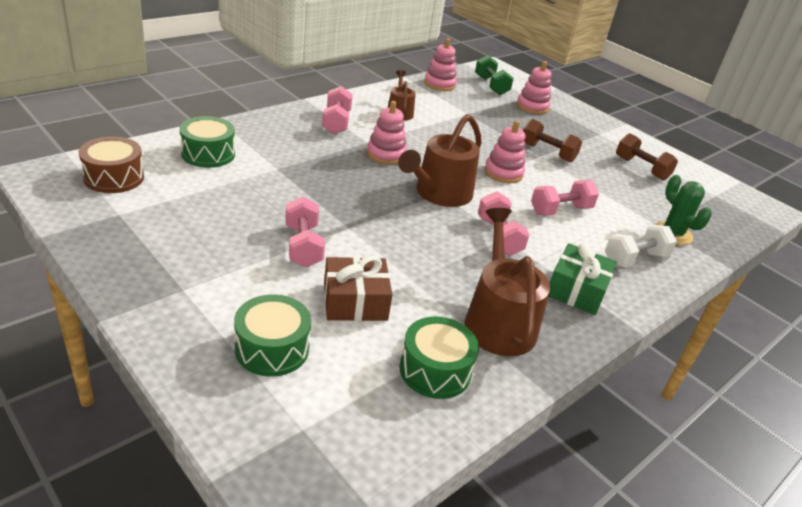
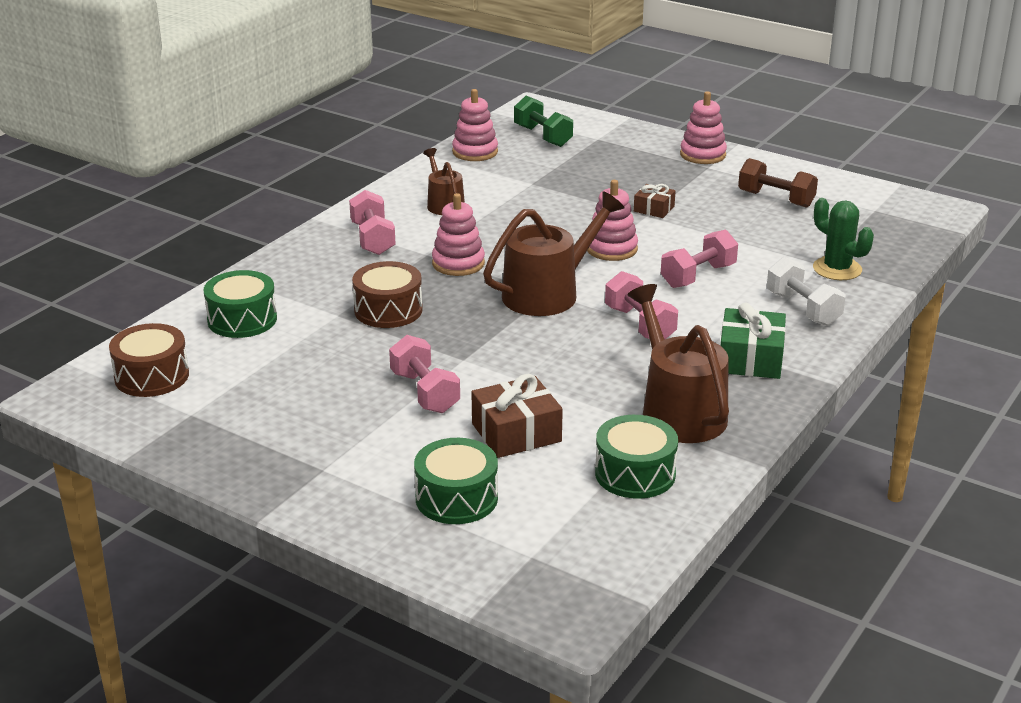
camera: 10 degrees left, 5 degrees down
(315, 175) = (388, 310): none -> brown drum
(439, 193) = (547, 293): brown watering can -> brown watering can turned 150 degrees counterclockwise
(532, 107) = (609, 152): pink stacking toy -> pink stacking toy (703, 155)
(547, 152) = (654, 209): brown dumbbell -> brown gift
(635, 259) = (803, 309): white dumbbell -> white dumbbell turned 75 degrees counterclockwise

